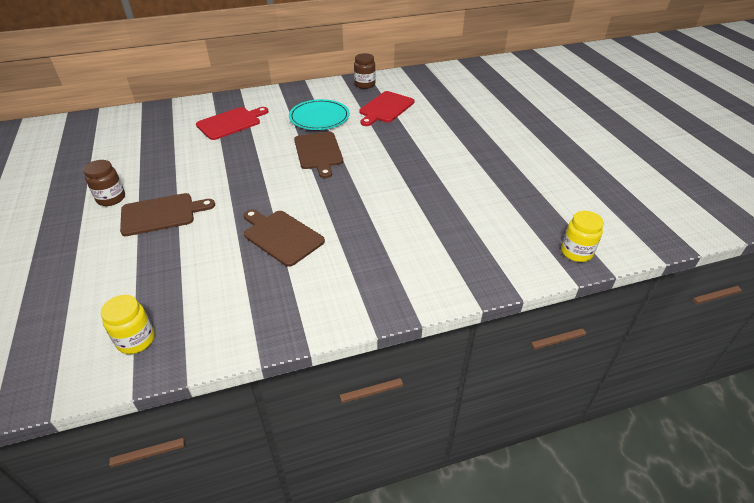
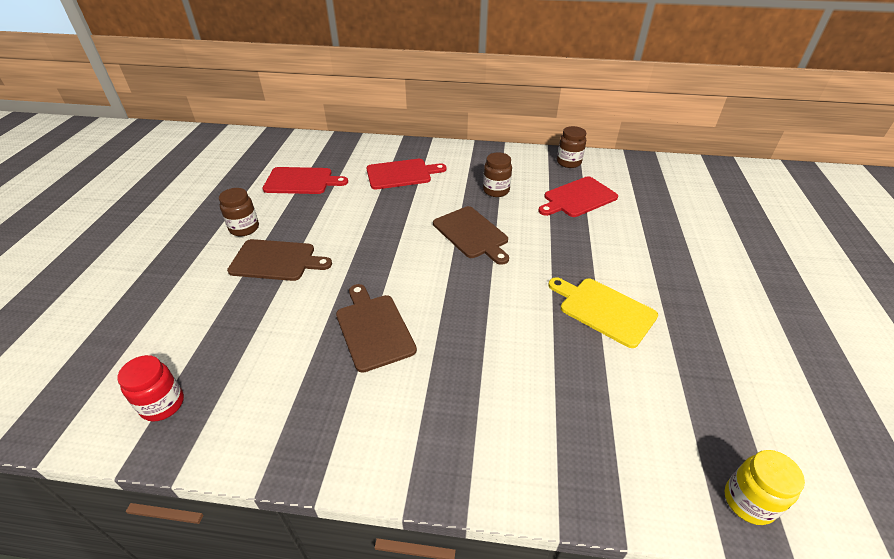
camera: 25 degrees right, 0 degrees up
(136, 340) = (163, 404): yellow jar -> red jar
(139, 149) = (301, 181): none -> red cutting board
(318, 152) = (472, 234): brown cutting board -> brown cutting board turned 45 degrees counterclockwise
(319, 117) = (496, 190): turquoise plate -> brown jar
(442, 176) = (604, 310): none -> yellow cutting board

